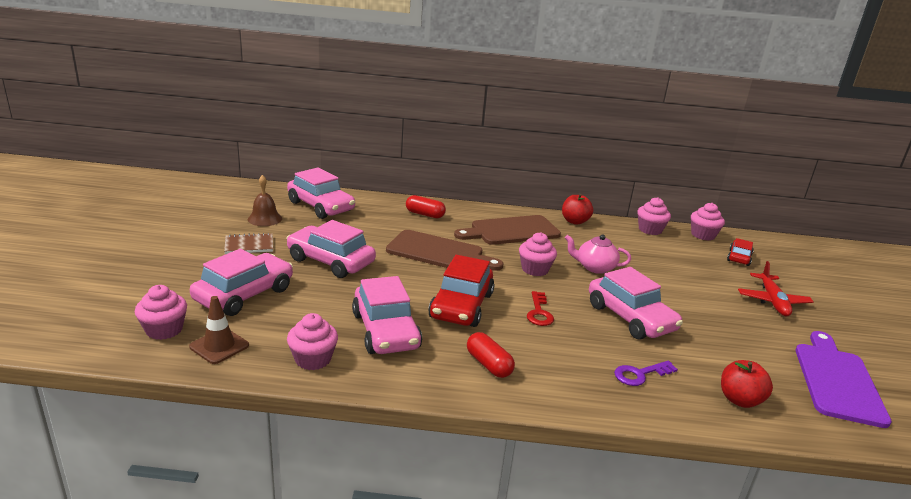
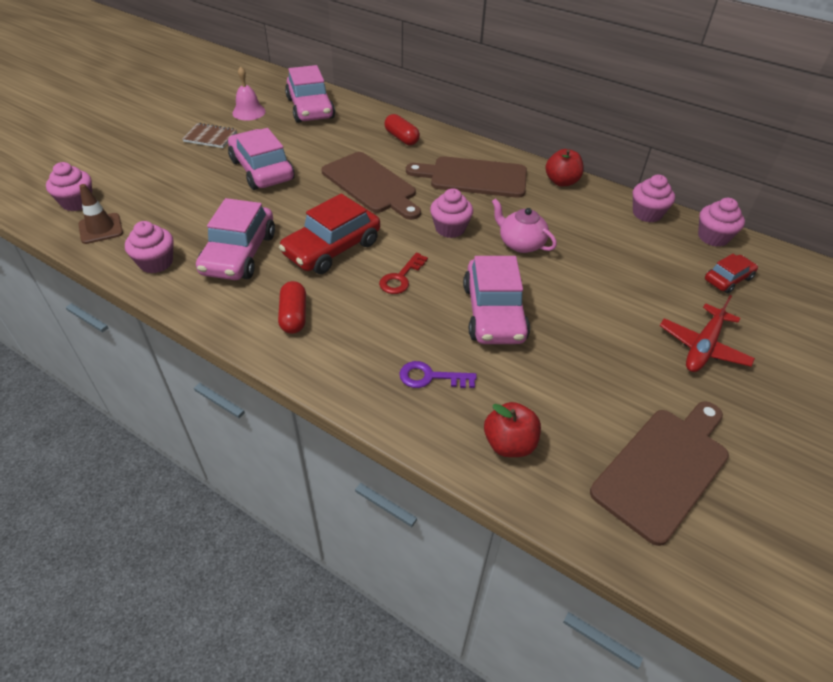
camera: 30 degrees right, 20 degrees up
(244, 294) = (162, 186): pink car -> none
(265, 219) = (249, 112): brown bell -> pink bell
(837, 380) = (663, 468): purple cutting board -> brown cutting board

